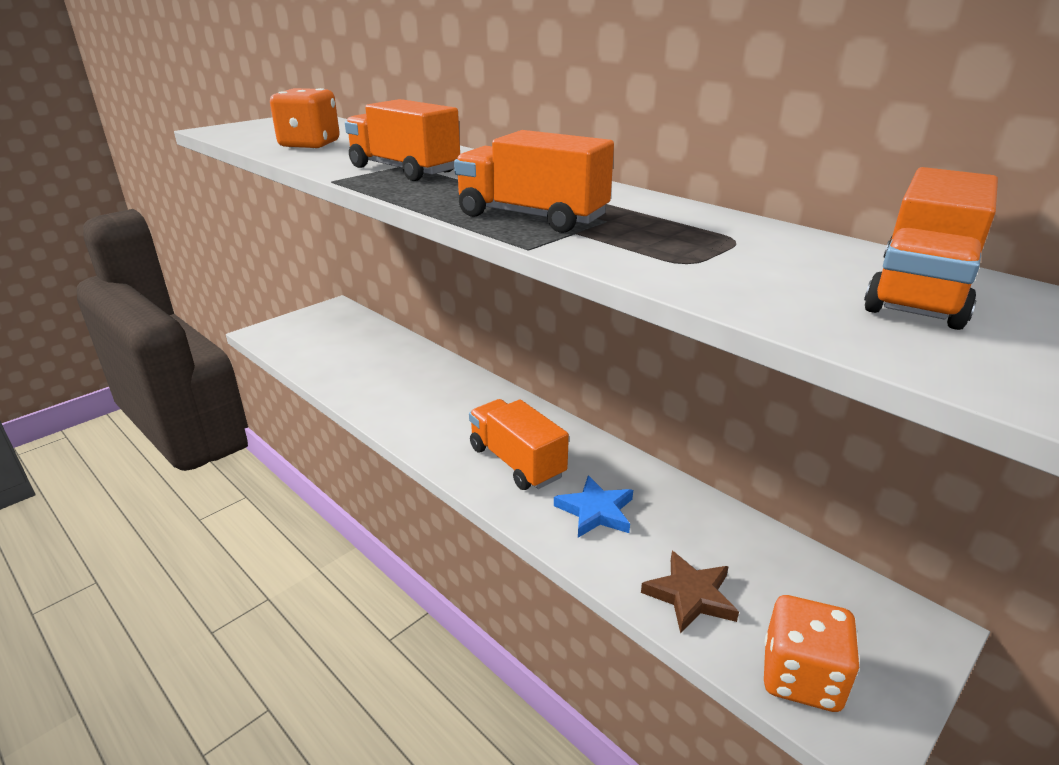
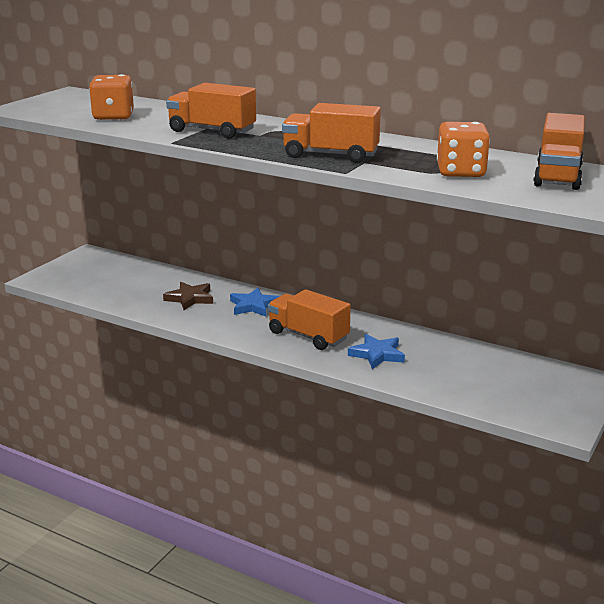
camera: 15 degrees left, 5 degrees down
(473, 403) = (254, 306): none -> blue star
(690, 595) = (455, 385): brown star -> brown star (190, 298)
(801, 677) = (529, 409): orange dice -> orange dice (460, 172)

